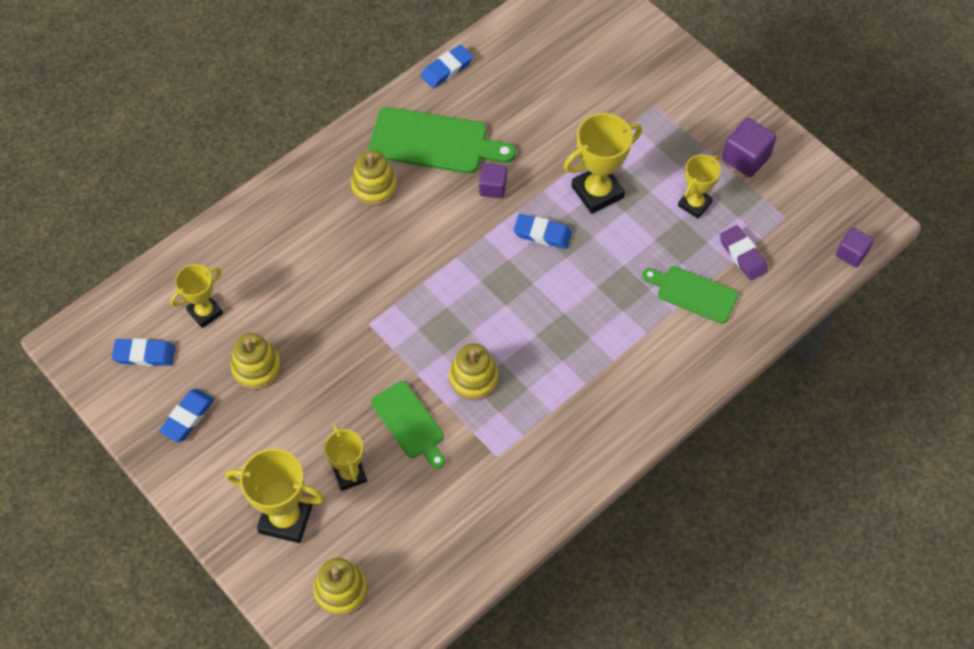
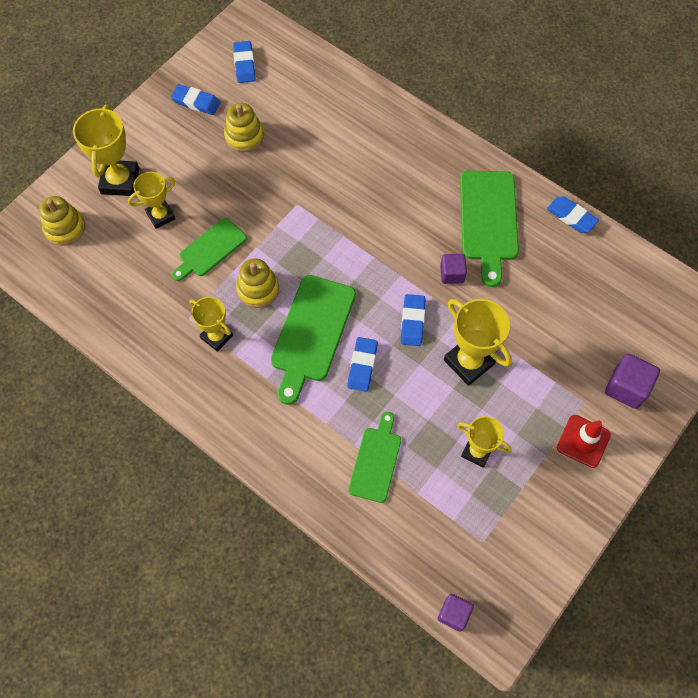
camera: 80 degrees right, 5 degrees up
(205, 312) = (287, 93): yellow trophy -> yellow trophy (217, 337)
(374, 187) = (430, 183): yellow stacking toy -> none
(538, 331) = (312, 333): none -> green cutting board
(586, 289) = (362, 365): none -> blue eraser
(695, 115) = (583, 441): none -> red traffic cone
(742, 255) = (428, 503): purple eraser -> none
(746, 158) = (544, 496): purple cube -> purple cube (626, 387)

